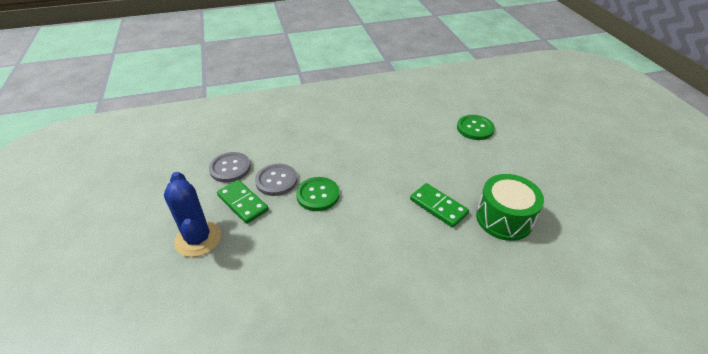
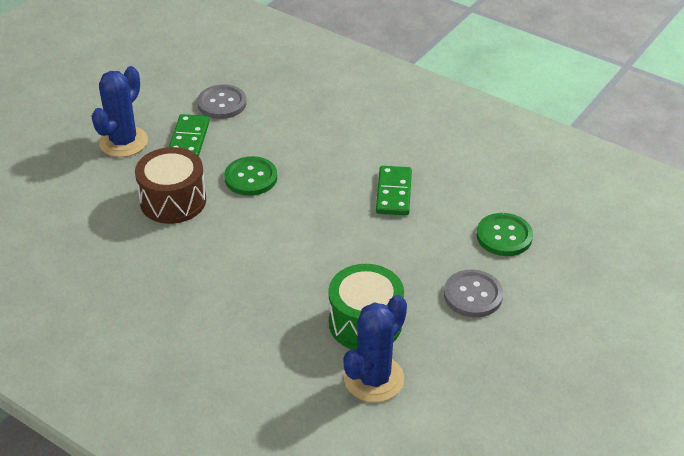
camera: 50 degrees right, 0 degrees up
(276, 181) = (239, 141): grey button -> grey button (473, 295)
(294, 247) = (173, 201): none -> brown drum
(438, 206) = (328, 267): green domino -> green domino (394, 193)
(558, 242) = (374, 379): none -> blue cactus

